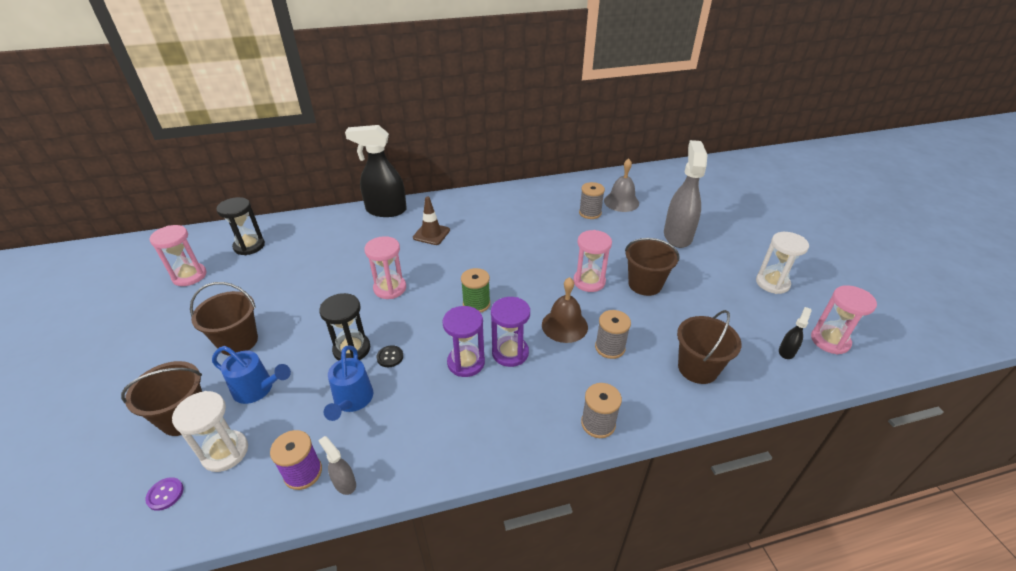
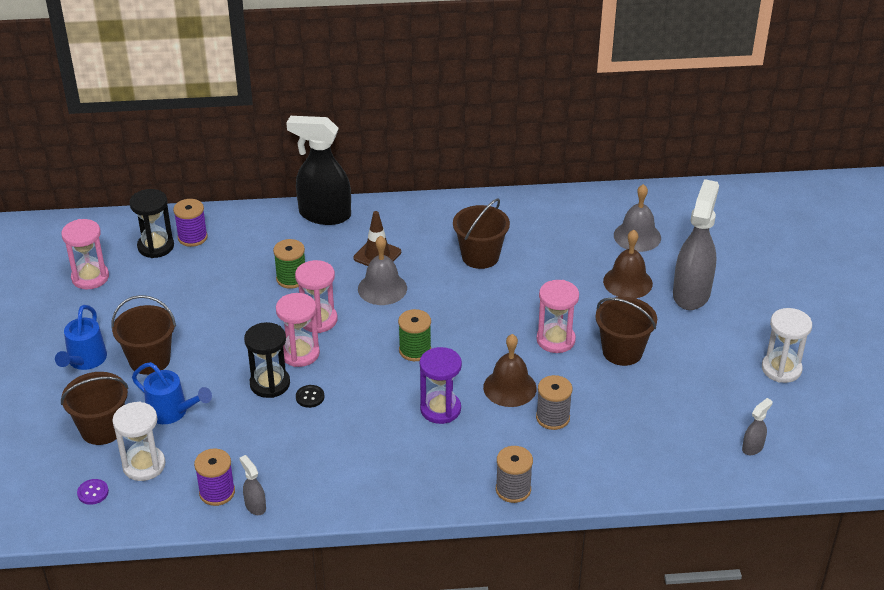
camera: 10 degrees right, 0 degrees up
(280, 236) = (192, 237): none -> purple spool
(352, 401) = (266, 436): blue watering can -> blue watering can (85, 361)
(364, 258) = (291, 279): none -> green spool
(439, 258) = (382, 288): none -> grey bell
(466, 362) = (390, 413): purple hourglass -> none
(590, 213) = (589, 248): grey spool -> none
(627, 233) = (627, 282): none -> brown bell
(697, 368) = (642, 451): brown bucket -> brown bucket (480, 256)
(786, 351) = (753, 447): black spray bottle -> grey spray bottle
(830, 341) = (810, 443): pink hourglass -> pink hourglass (300, 353)

